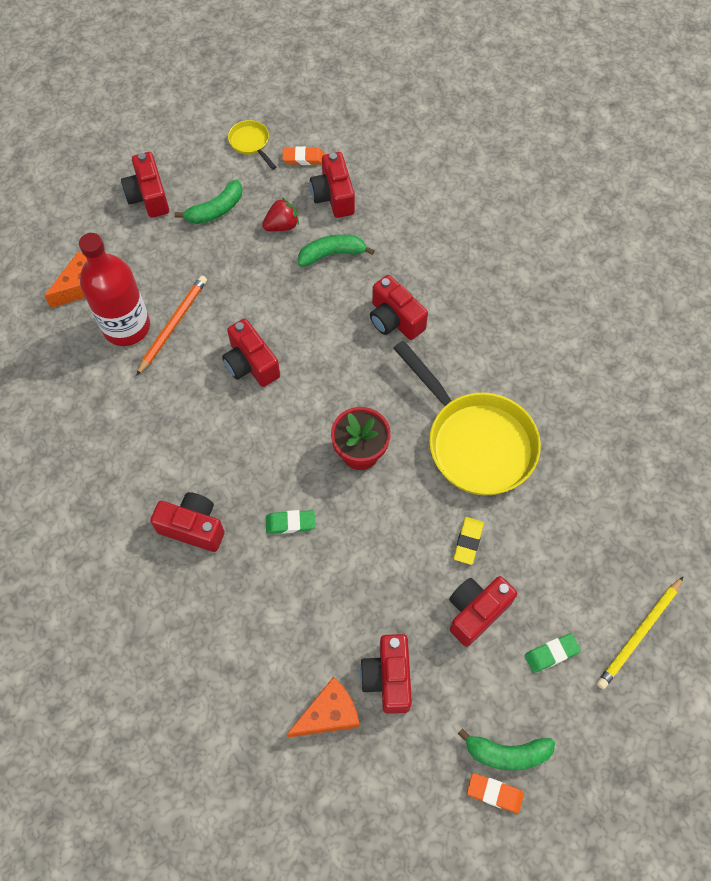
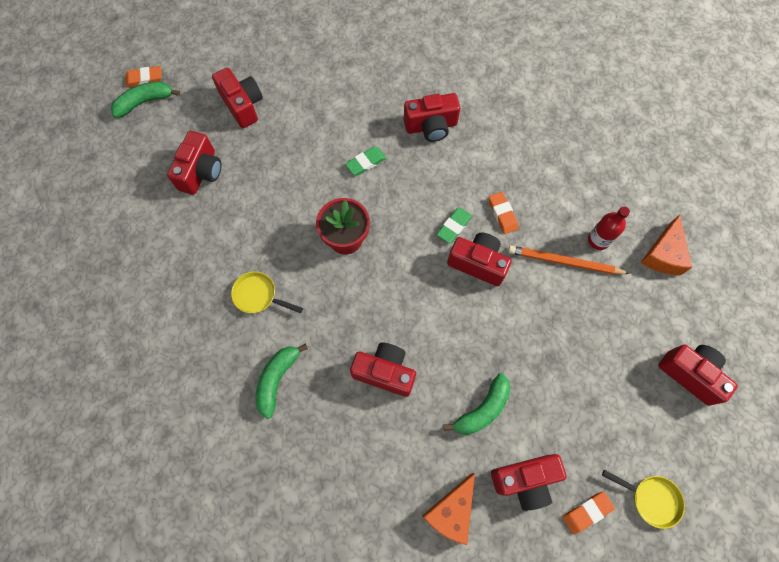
camera: 150 degrees right, 5 degrees up
(126, 327) = (598, 240): red bottle -> red bottle, size x0.50
(173, 325) = (564, 262): orange pencil -> orange pencil turned 105 degrees clockwise
(193, 395) = (502, 214): none -> orange eraser
(216, 210) = (620, 395): green banana -> green banana (277, 379)
(282, 225) = (549, 414): red strawberry -> none
(329, 714) = (270, 69): orange cheese -> orange cheese (451, 511)
(333, 196) = (525, 480): red camera -> red camera turned 120 degrees clockwise
(468, 542) = (228, 215): yellow eraser -> none
(475, 441) = (258, 296): yellow pan -> yellow pan, size x0.44
(551, 654) = (136, 172): green eraser -> green eraser (454, 226)
(639, 634) = (75, 215): yellow pencil -> none

